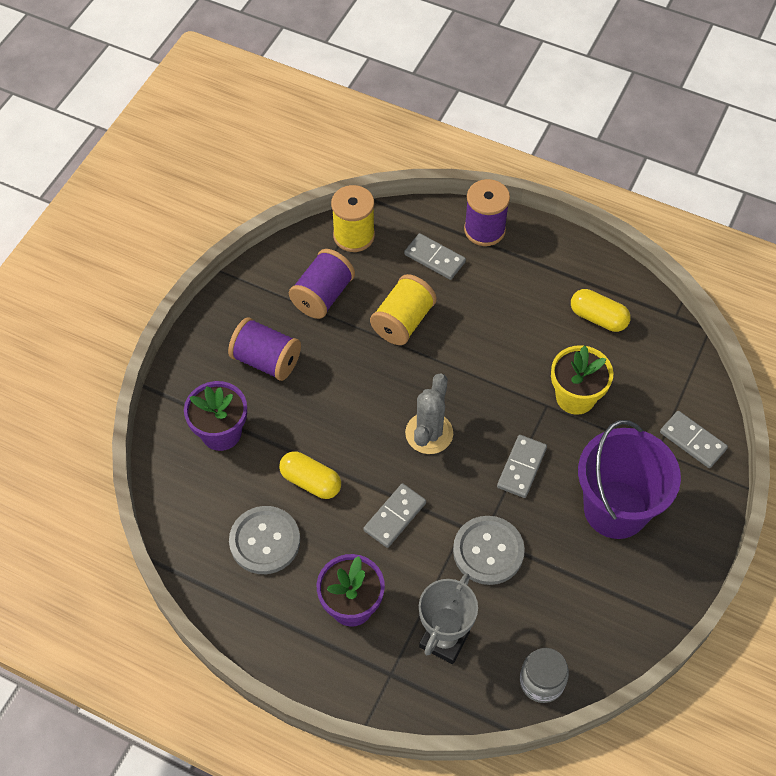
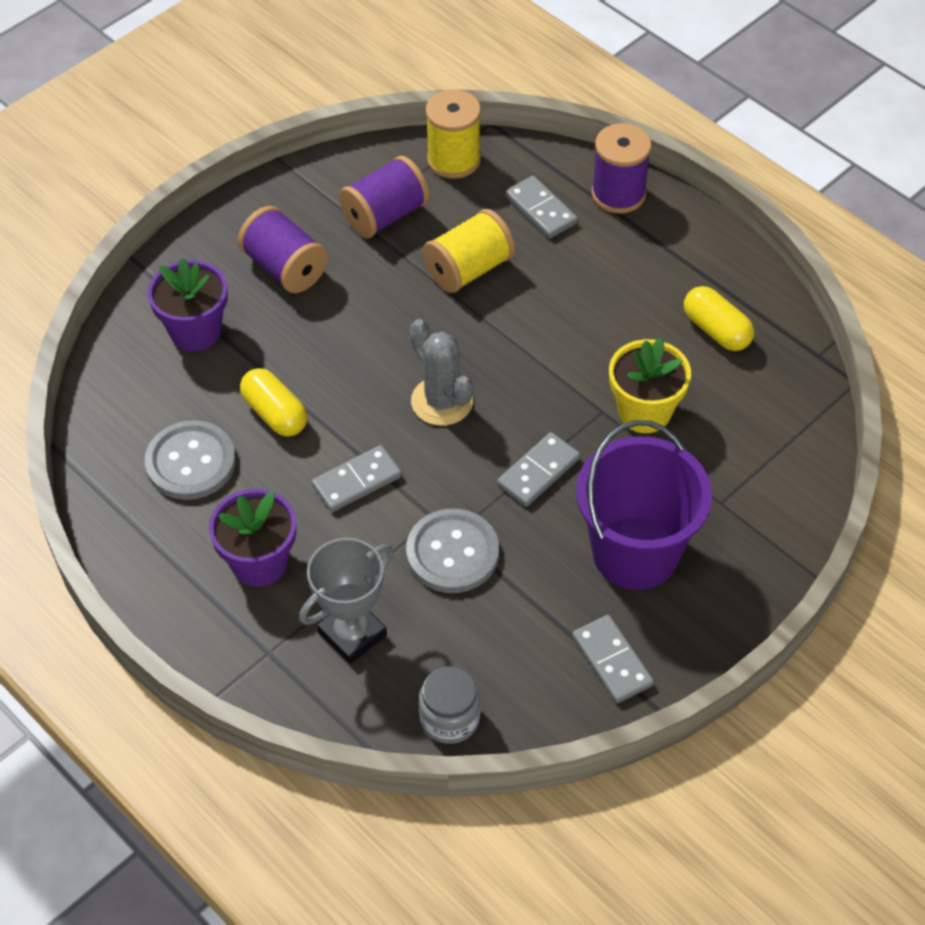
camera: 20 degrees right, 5 degrees down
(429, 433) = (442, 401): grey cactus -> grey cactus turned 75 degrees counterclockwise
(692, 441) = (772, 504): grey domino -> grey domino (612, 661)

